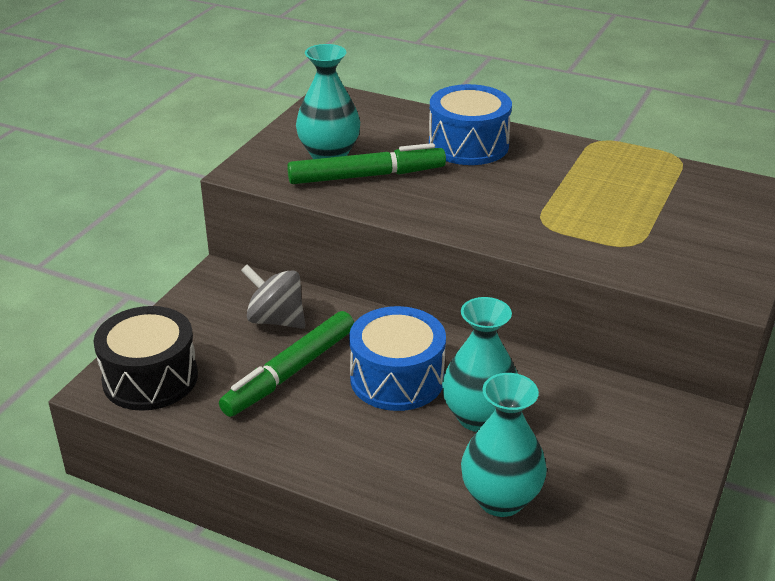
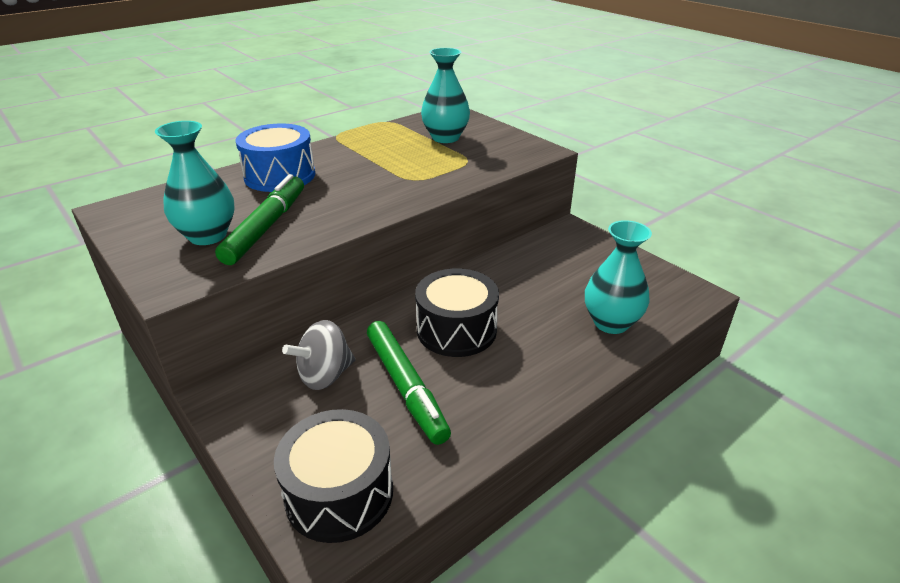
camera: 65 degrees left, 0 degrees up
(397, 378) = (456, 330): blue drum -> black drum
(479, 417) = (524, 305): turquoise vase -> turquoise vase (445, 138)

